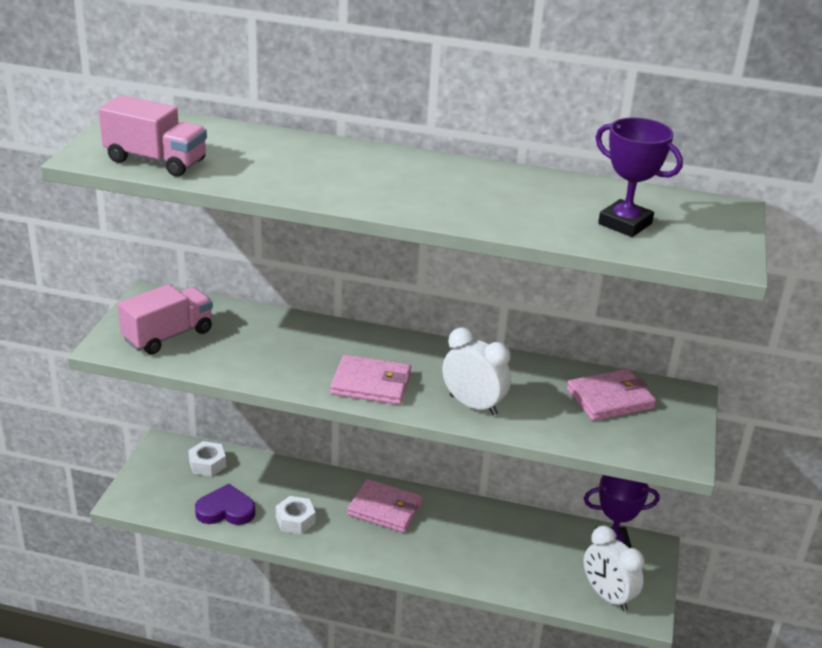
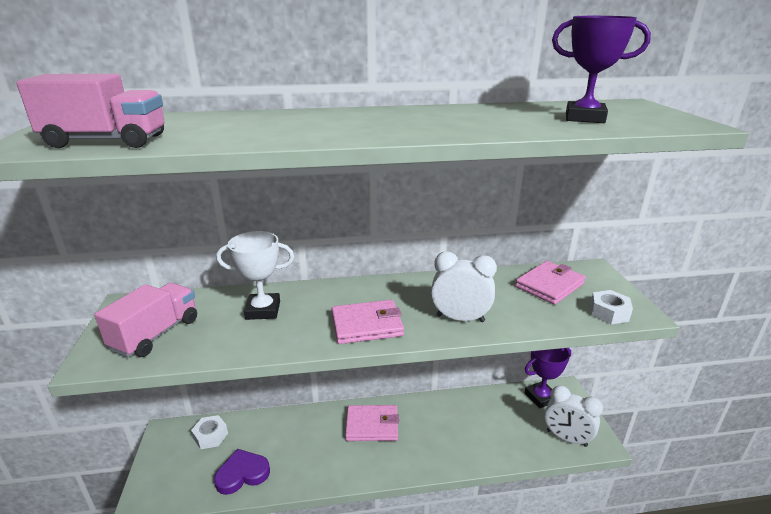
camera: 20 degrees left, 5 degrees down
(277, 339) = (263, 310): none -> white trophy
(295, 520) = (306, 461): white nut -> white nut (609, 313)

